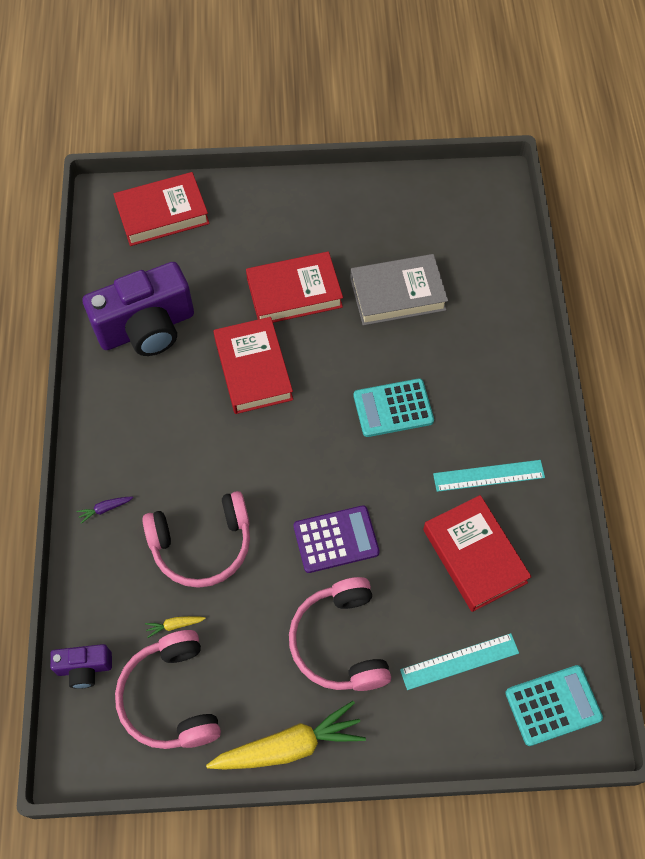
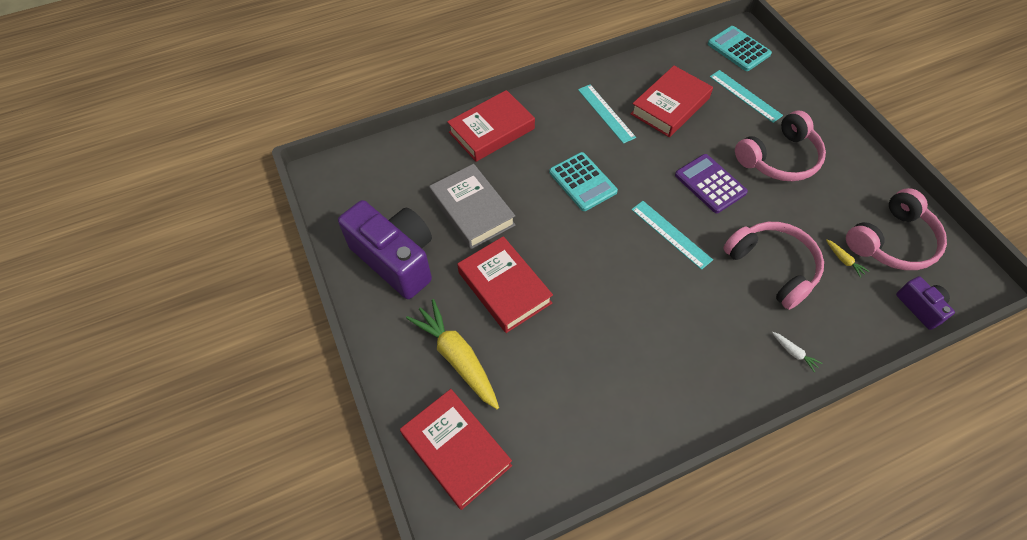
camera: 110 degrees left, 5 degrees down
(105, 509) = (794, 353): purple carrot -> white carrot
(147, 328) = (602, 401): purple camera -> purple camera (396, 259)
(253, 369) = (599, 291): red book -> red book (491, 130)
(288, 464) = (671, 234): none -> turquoise ruler
(289, 746) = (865, 164): yellow carrot -> yellow carrot (457, 357)

